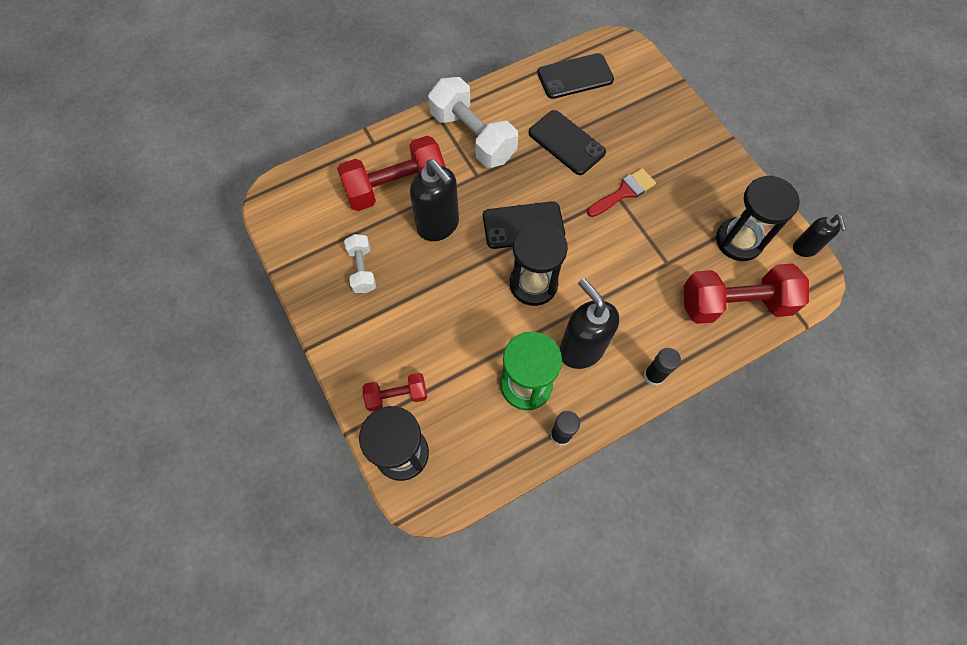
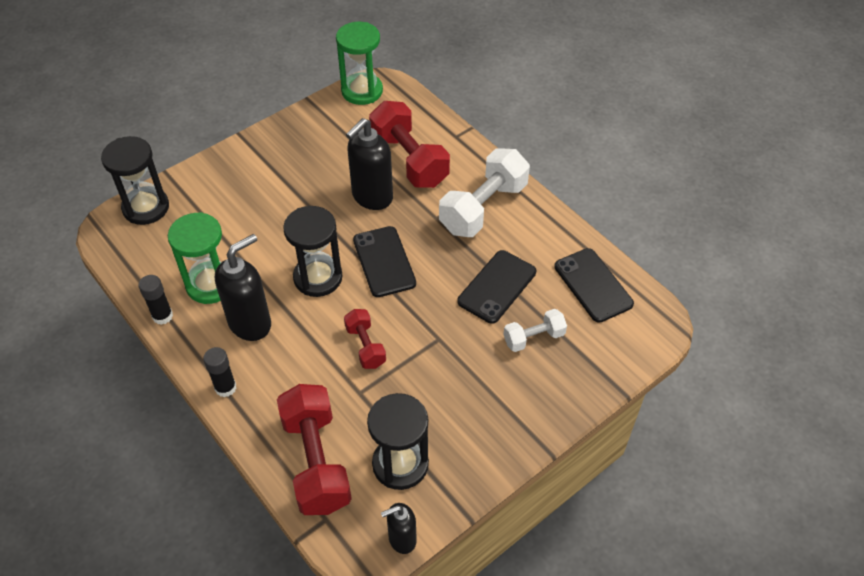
camera: 80 degrees right, 15 degrees down
(279, 216) = (362, 91): none -> green hourglass
(362, 269) = (316, 153): white dumbbell -> white dumbbell (533, 338)
(397, 395) = (197, 196): red dumbbell -> red dumbbell (365, 346)
(624, 192) = (443, 345): red brush -> none

